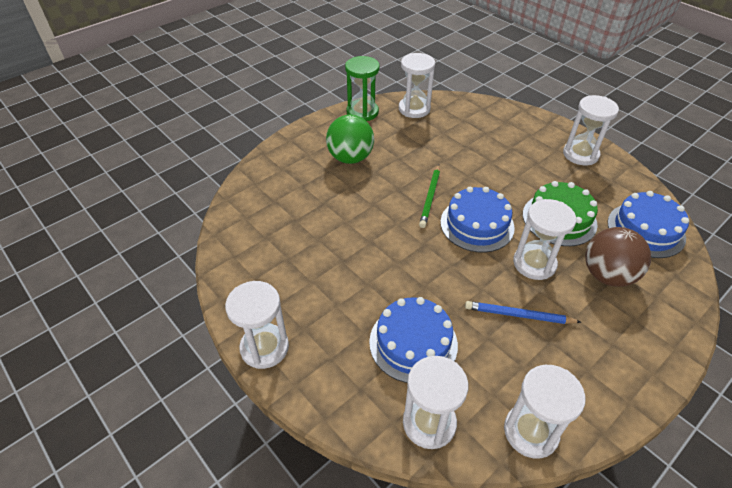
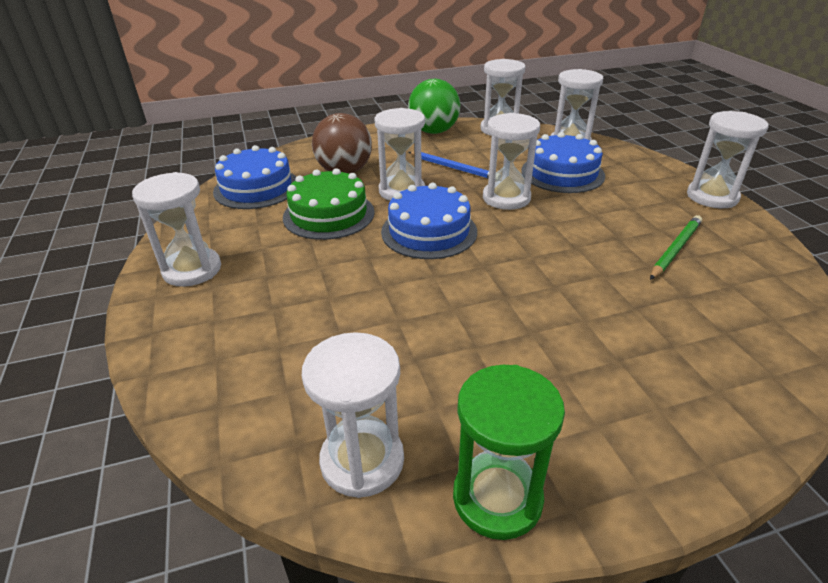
camera: 155 degrees left, 10 degrees down
(350, 158) = (569, 372): green ball -> green ball (434, 131)
(430, 197) = (464, 273): green pencil -> green pencil (675, 249)
(445, 282) = (506, 198): none -> white hourglass

